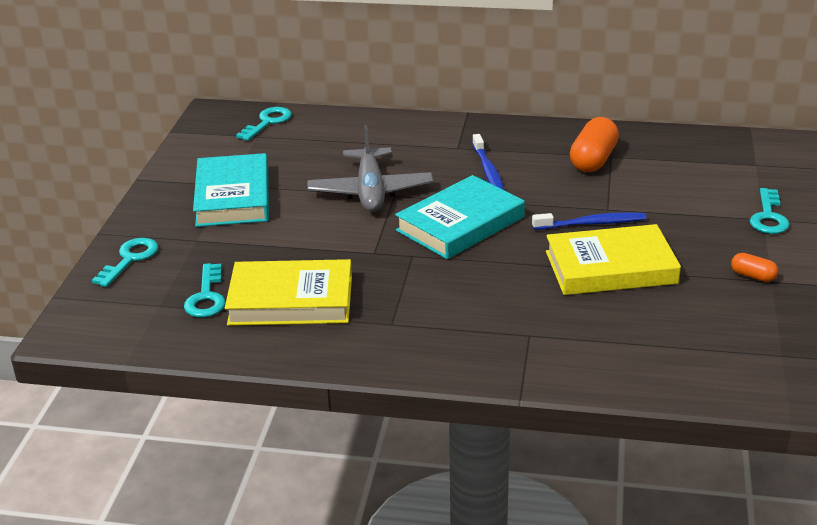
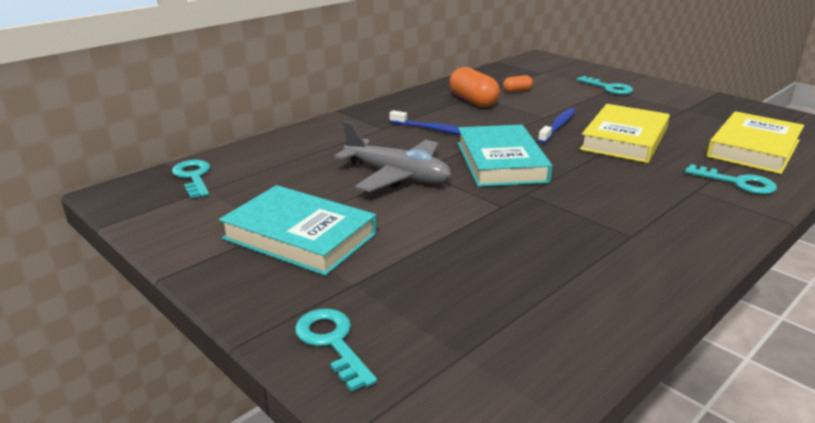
camera: 55 degrees left, 5 degrees down
(206, 297) = (481, 316): turquoise key -> turquoise key (737, 183)
(291, 300) = (542, 269): yellow book -> yellow book (753, 148)
(753, 276) = (675, 111): orange capsule -> orange capsule (517, 91)

